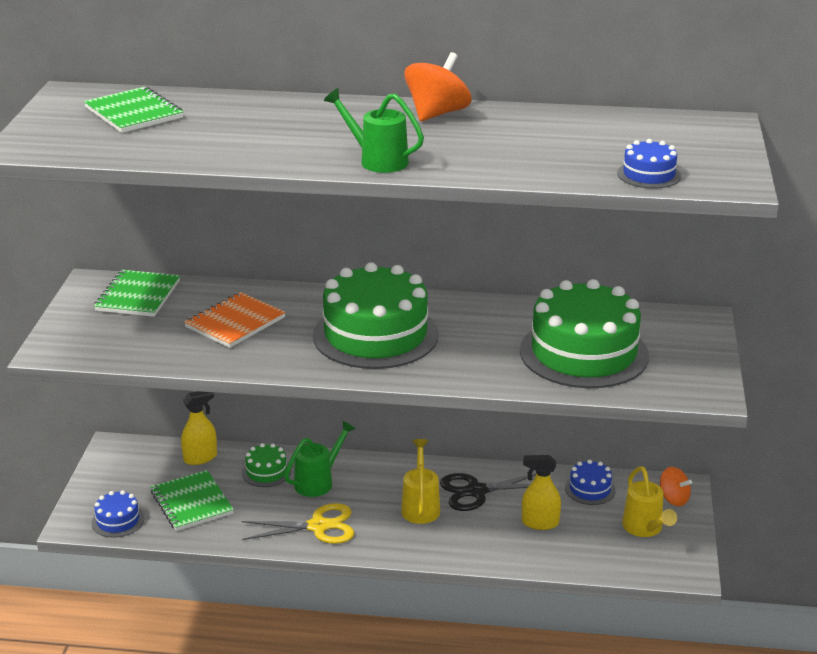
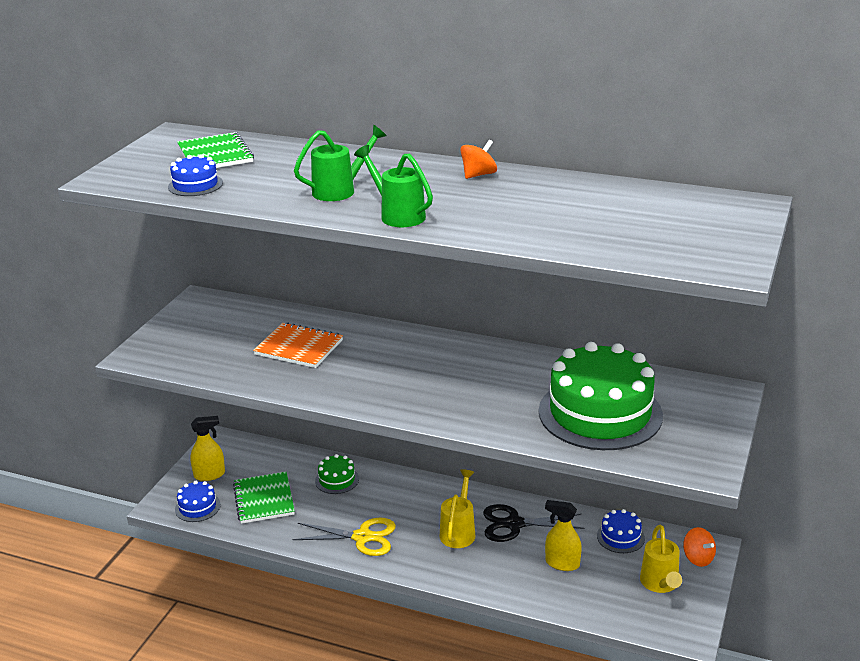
camera: 15 degrees right, 0 degrees up
(138, 296) = (229, 314): green notebook -> none
(200, 458) = (286, 459): yellow spray bottle -> yellow spray bottle (209, 475)
(235, 322) = (299, 347): orange notebook -> orange notebook turned 60 degrees clockwise
(318, 482) = (377, 495): green watering can -> green watering can (339, 190)
(375, 335) = (415, 373): green cake -> none
(437, 114) = (478, 175): orange spinning top -> orange spinning top, size x0.62
(649, 175) = (648, 250): blue cake -> blue cake (195, 185)

